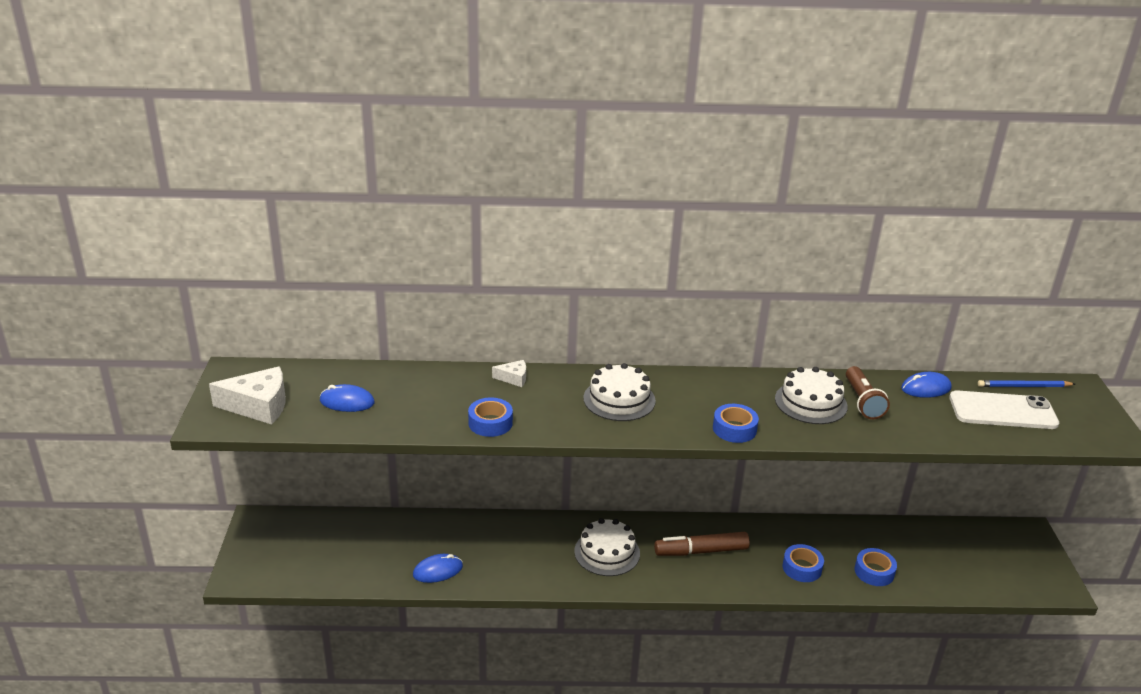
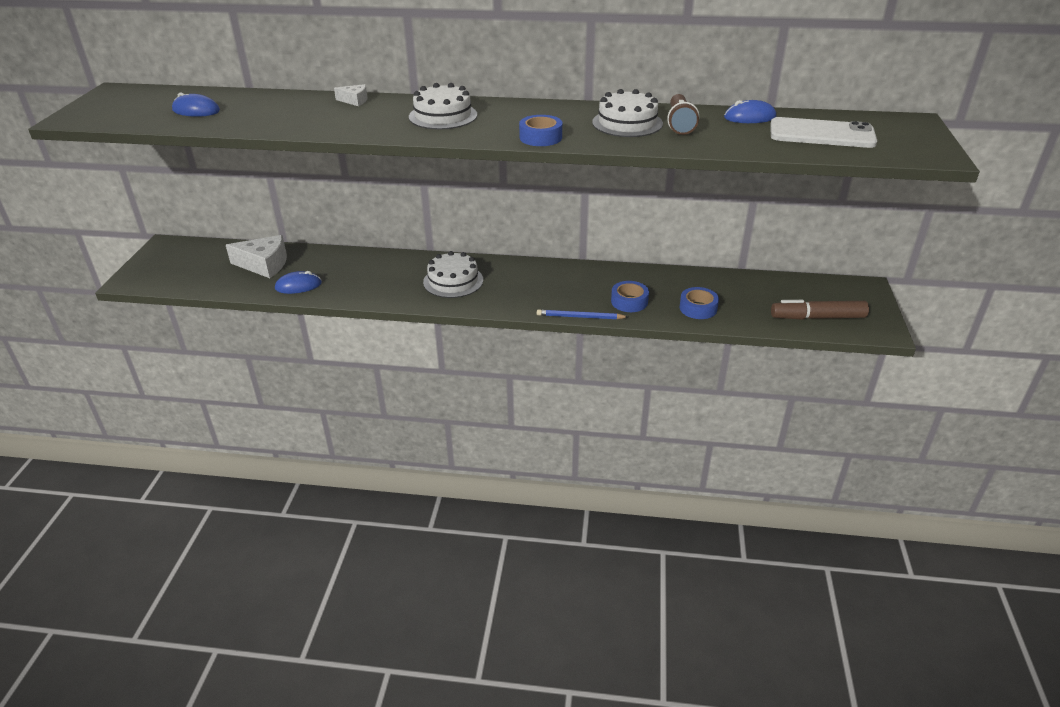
camera: 10 degrees right, 5 degrees up
(259, 406) = (119, 111): white cheese -> white cheese (264, 264)
(490, 423) = (313, 127): blue tape -> none
(701, 551) = (539, 285): brown marker -> brown marker (817, 317)
(1023, 386) = (853, 119): blue pencil -> blue pencil (580, 317)

